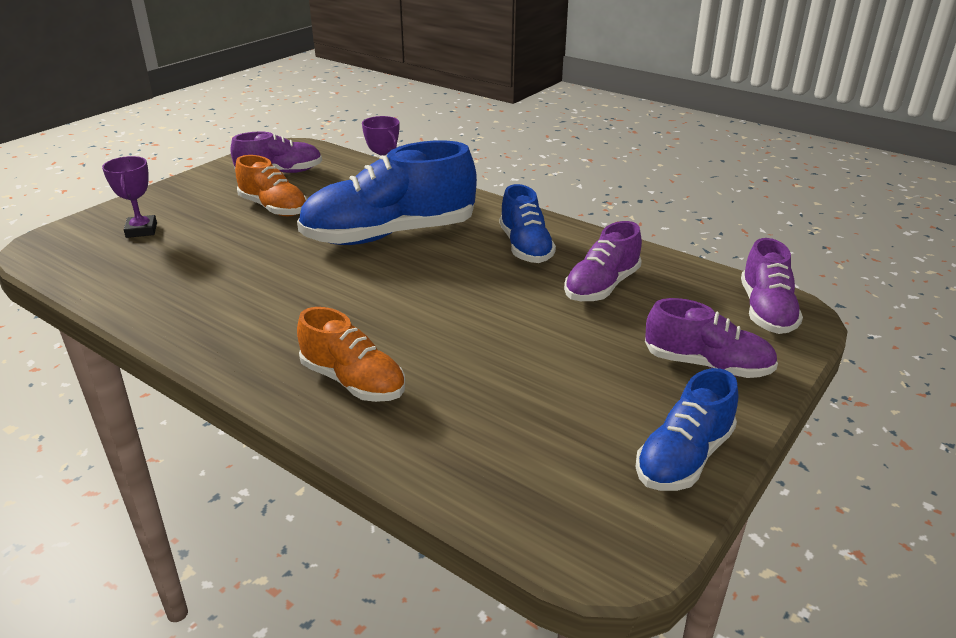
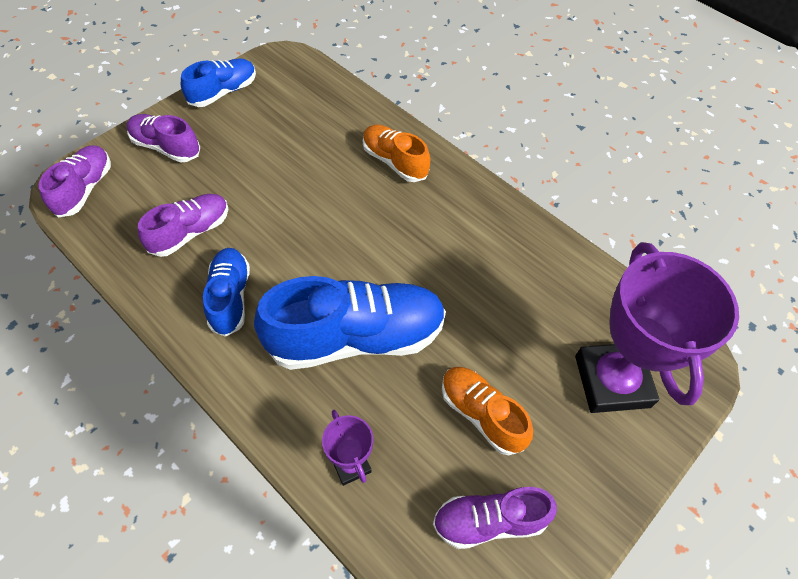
camera: 175 degrees left, 25 degrees up
(141, 230) = (612, 381): purple trophy -> purple trophy, size x2.18

